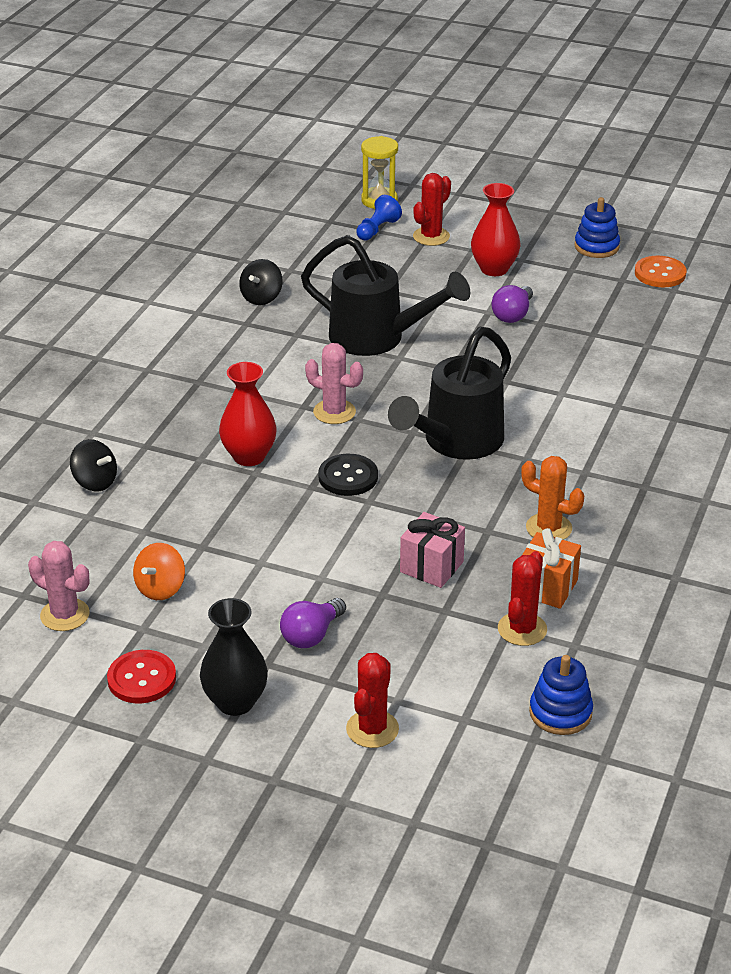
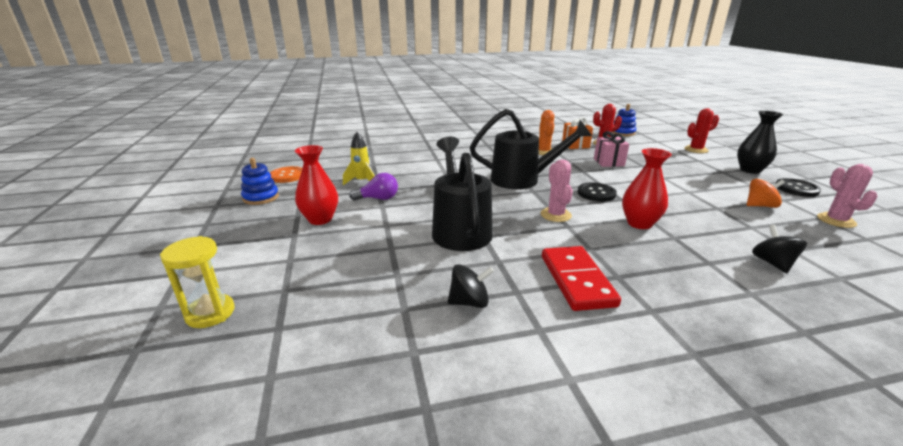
camera: 125 degrees left, 10 degrees down
(142, 679) = (796, 189): red button -> black button
(221, 358) = (576, 280): none -> red domino
(311, 635) = (691, 169): purple light bulb -> none
(377, 229) = (283, 290): blue pawn -> none
(431, 236) = (281, 258): red cactus -> none
(582, 319) = (362, 181): none -> yellow rocket

